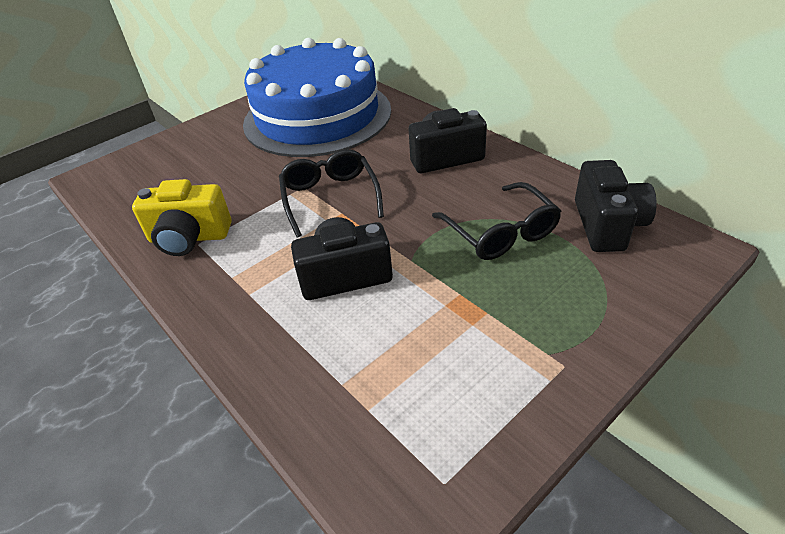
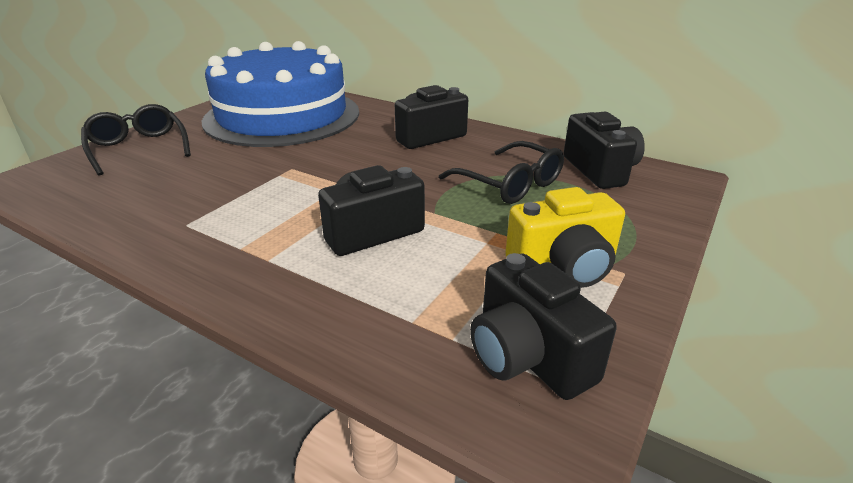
camera: 20 degrees left, 10 degrees down
(189, 238) = (173, 221): yellow camera -> yellow camera (563, 267)
(330, 197) = (325, 174): black glasses -> black glasses (138, 148)
(425, 443) = (528, 356): none -> black camera

